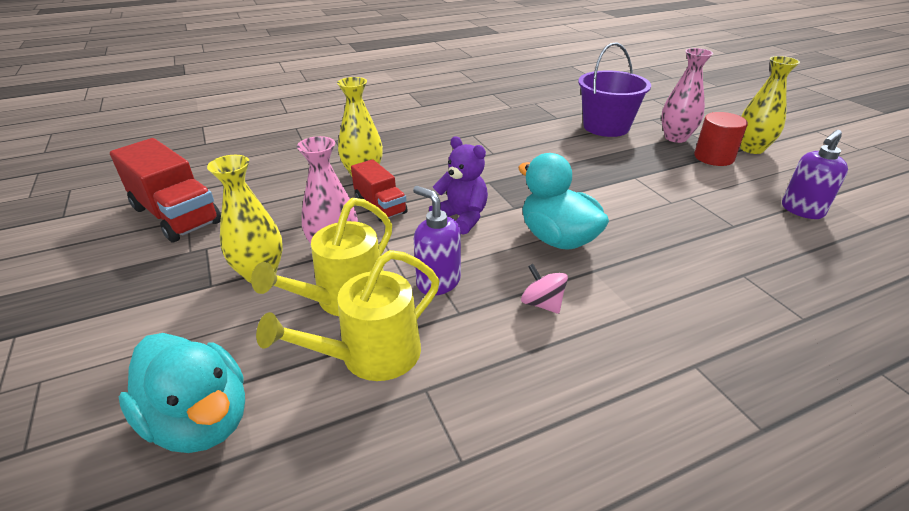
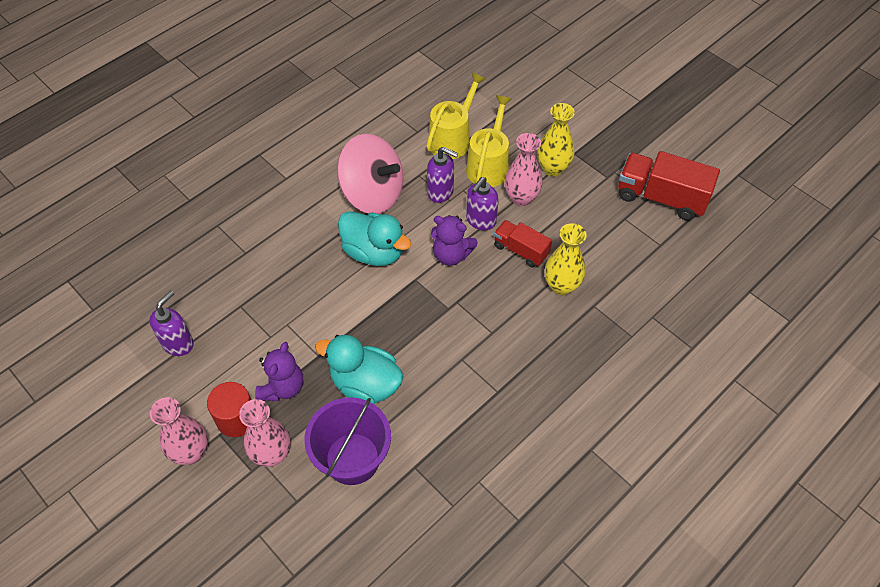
camera: 160 degrees right, 20 degrees up
(201, 420) = (507, 94): turquoise duck -> turquoise duck (365, 384)
(405, 240) = (480, 220): none -> purple soap dispenser
(542, 303) = (372, 194): pink spinning top -> pink spinning top, size x2.45
(670, 165) = (282, 387): none -> purple teddy bear
(751, 149) = (191, 452): yellow vase -> pink vase

